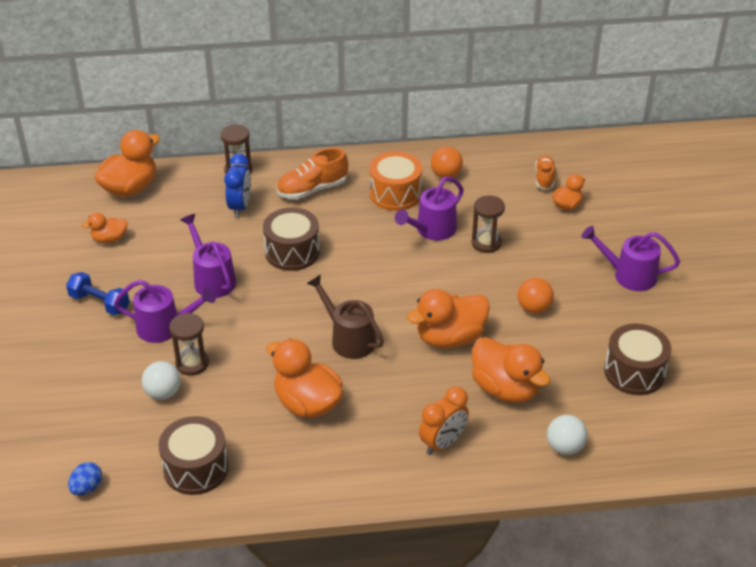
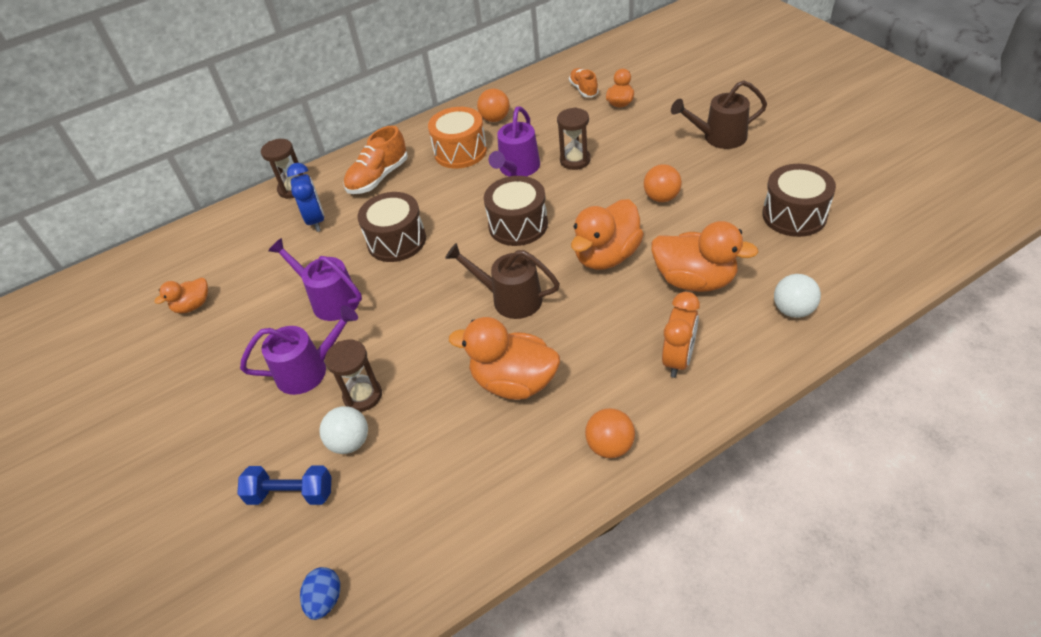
camera: 20 degrees left, 5 degrees up
(99, 303) = (219, 376): blue dumbbell -> blue dumbbell (291, 494)
(130, 188) = (187, 247): orange duck -> none
(196, 468) = (440, 511): brown drum -> brown drum (518, 225)
(344, 480) = (610, 446): none -> orange ball
(628, 275) = (718, 137): purple watering can -> brown watering can

